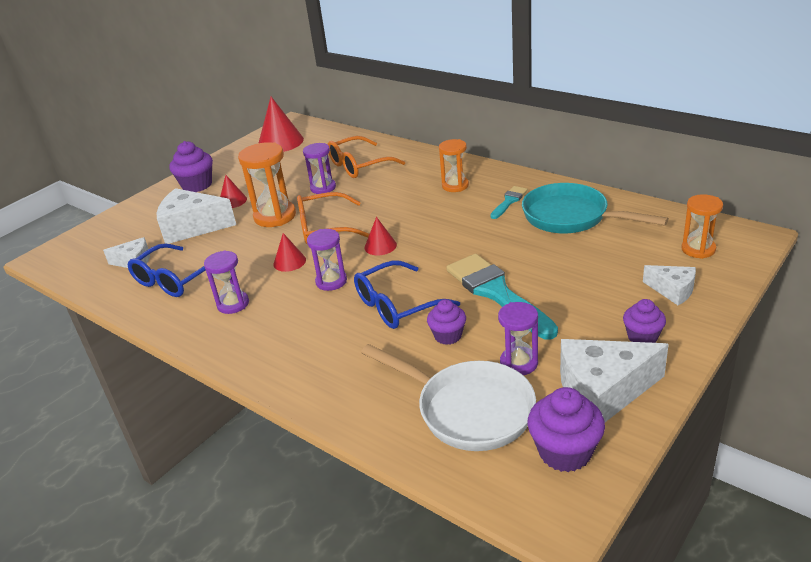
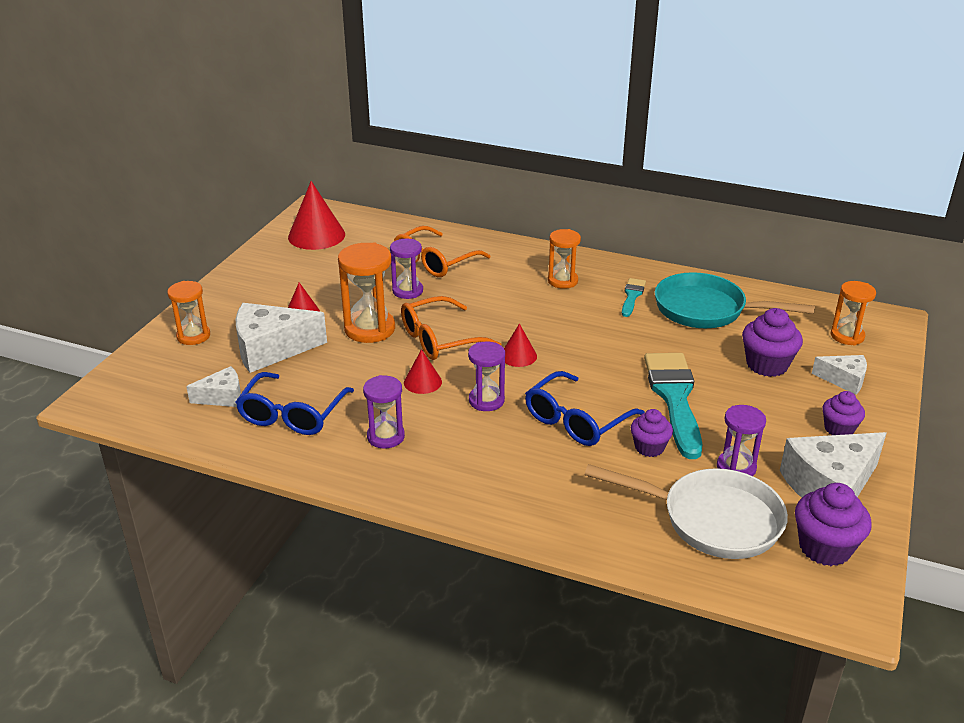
camera: 20 degrees left, 0 degrees up
(144, 213) = (193, 336): none -> orange hourglass
(197, 185) = (241, 296): purple cupcake -> purple cupcake (767, 365)
(496, 293) = (674, 398): turquoise brush -> turquoise brush turned 45 degrees clockwise

